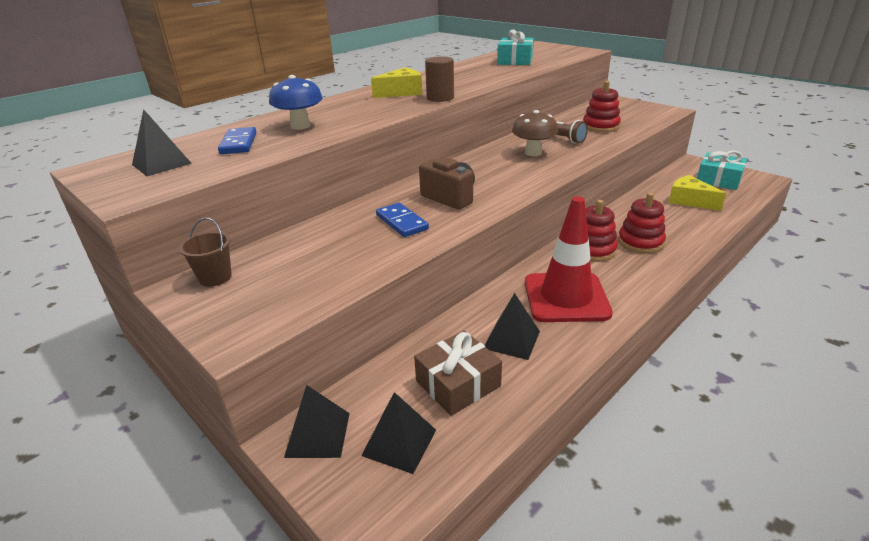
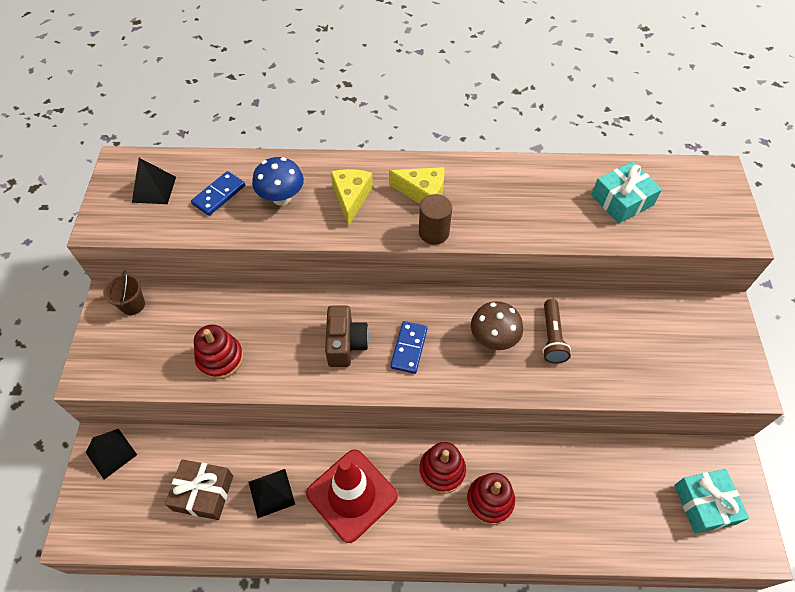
camera: 45 degrees right, 25 degrees up
(399, 442) = (134, 500): black pyramid -> none
(401, 222) = (280, 344): blue domino -> blue domino (409, 348)
(600, 126) = (623, 351): red stacking toy -> red stacking toy (220, 358)
(689, 201) = (620, 500): yellow cheese -> yellow cheese (351, 198)

